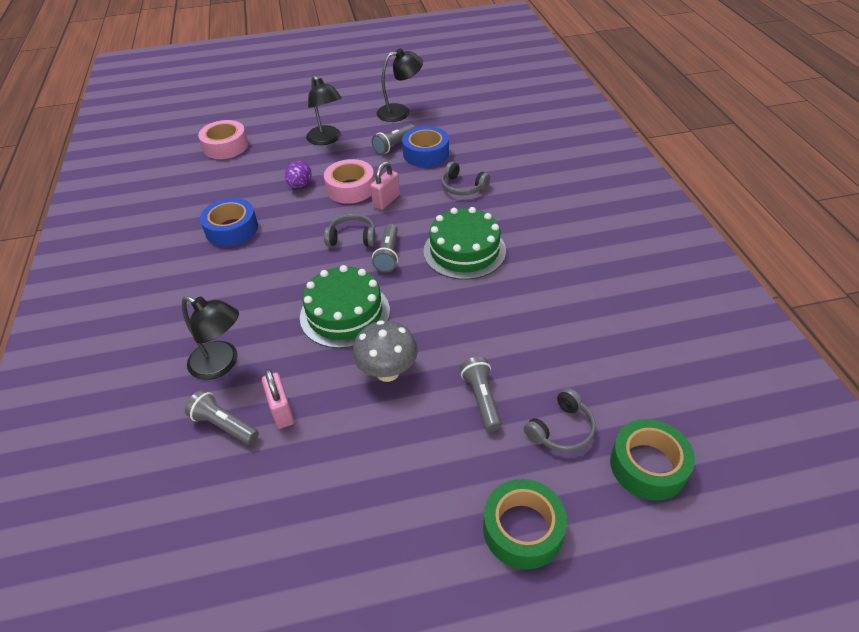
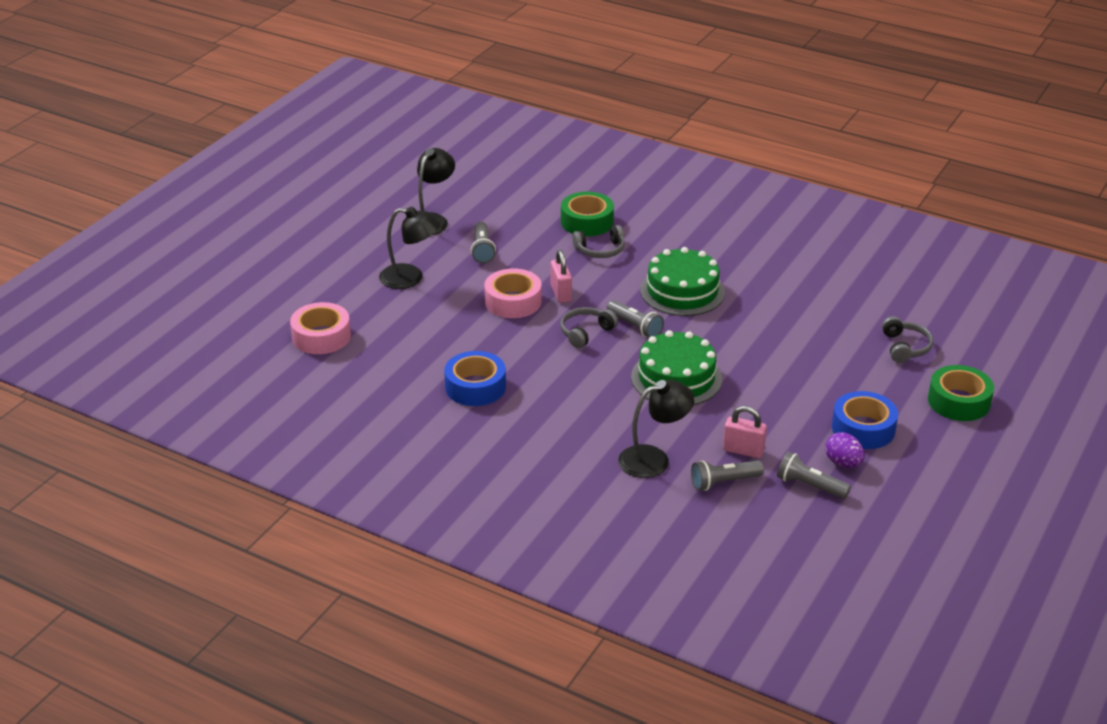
camera: 50 degrees left, 10 degrees down
(300, 185) = (464, 324): purple egg -> purple egg (843, 463)
(387, 372) = (765, 388): grey mushroom -> none
(426, 153) = (522, 242): blue tape -> blue tape (863, 428)
(481, 399) = (841, 363): grey flashlight -> grey flashlight (809, 486)
(648, 465) = (968, 333): green tape -> green tape (587, 222)

